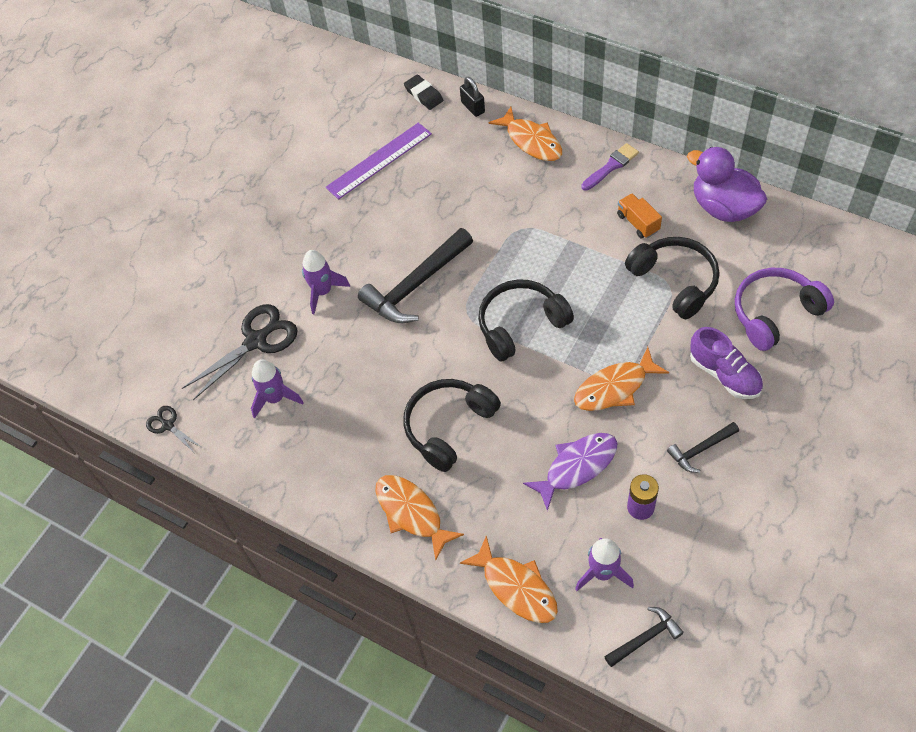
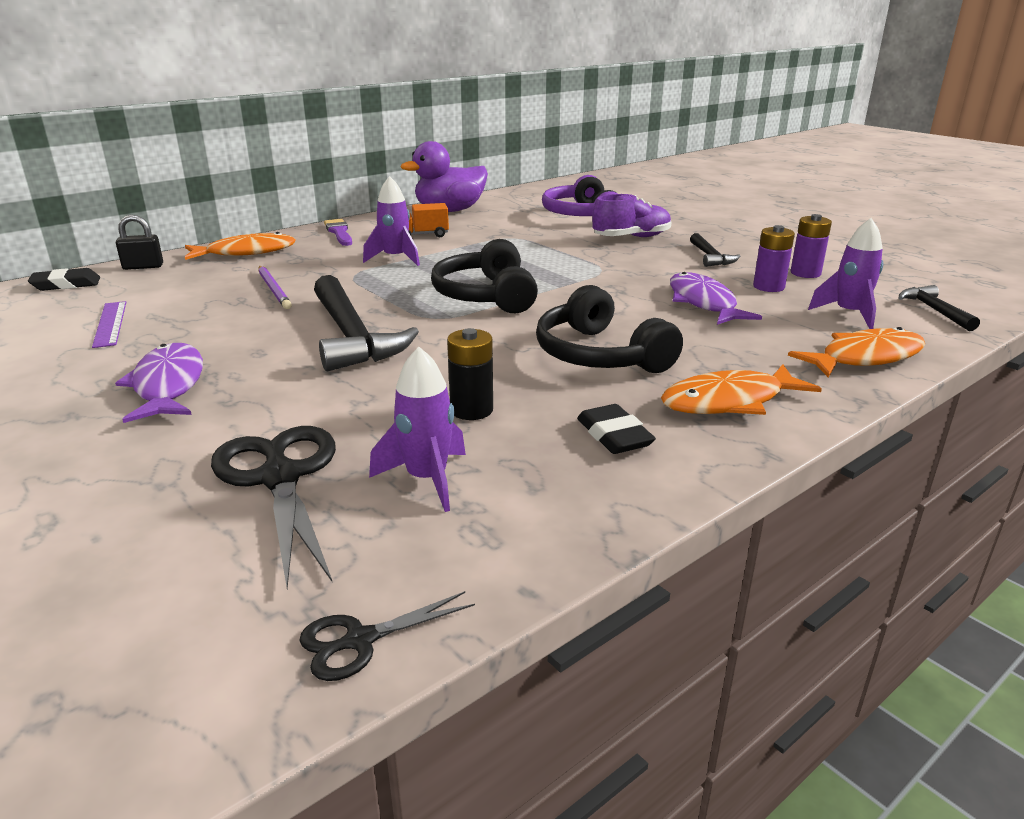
camera: 75 degrees left, 30 degrees down
(319, 241) = (168, 385): none -> purple fish
(323, 291) = (267, 399): purple rocket -> purple rocket (395, 259)
(347, 464) = (614, 435): none -> black eraser
(348, 388) = (471, 410): none -> black battery
(379, 160) = (110, 323): purple ruler -> purple ruler, size x0.62
(470, 201) = (274, 289): none -> purple pencil
(615, 387) = (612, 273): orange fish -> none
(675, 281) = (509, 235): black headphones -> none
(694, 532) = (805, 273): none -> purple battery

